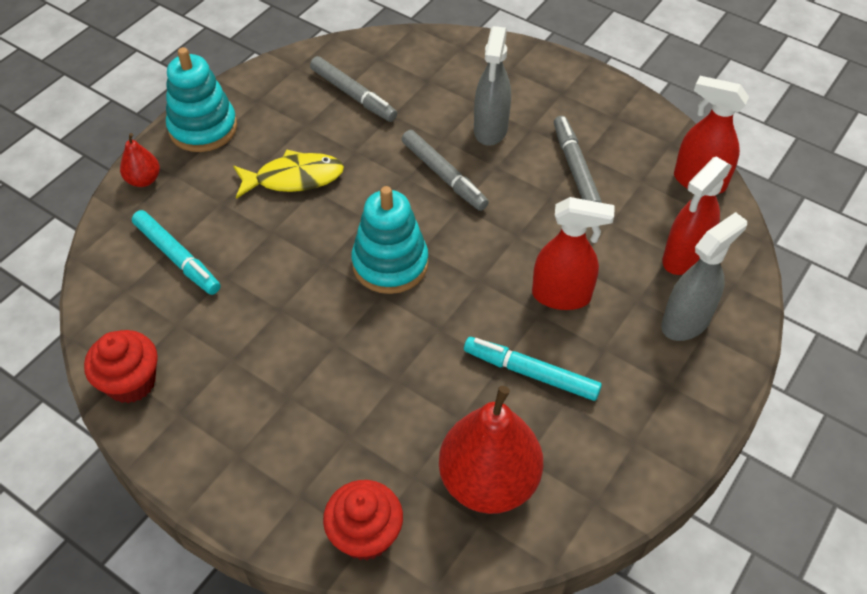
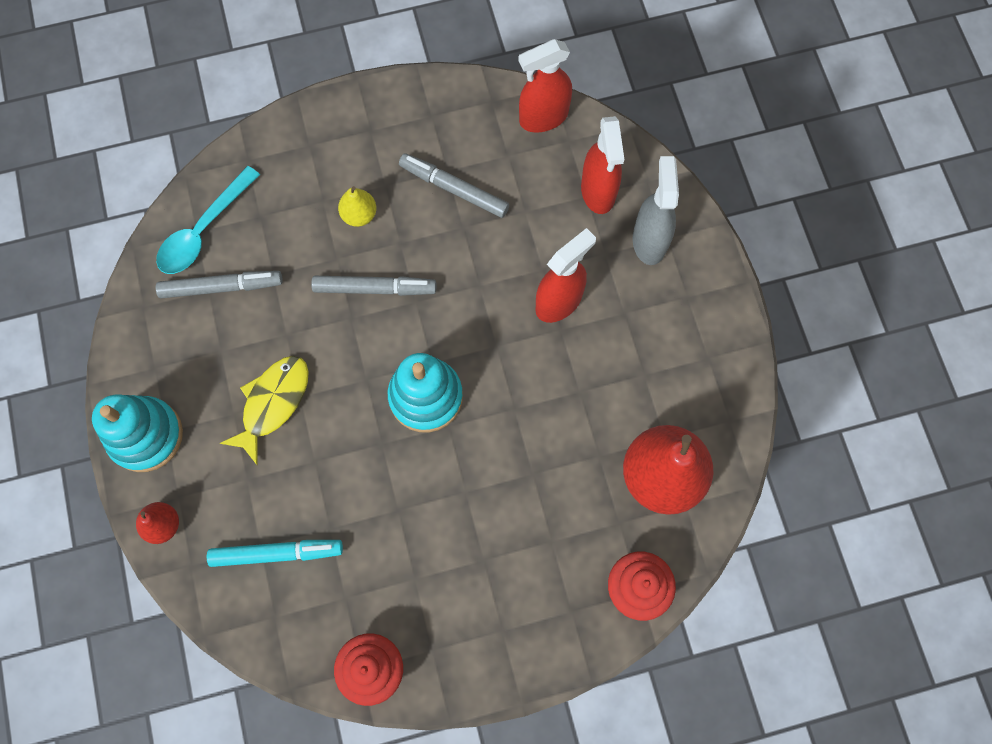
camera: 50 degrees left, 20 degrees up
(384, 60) = (203, 230): none -> turquoise spoon
(490, 129) = (359, 215): grey spray bottle -> yellow pear
(531, 373) = (603, 378): turquoise marker -> none

